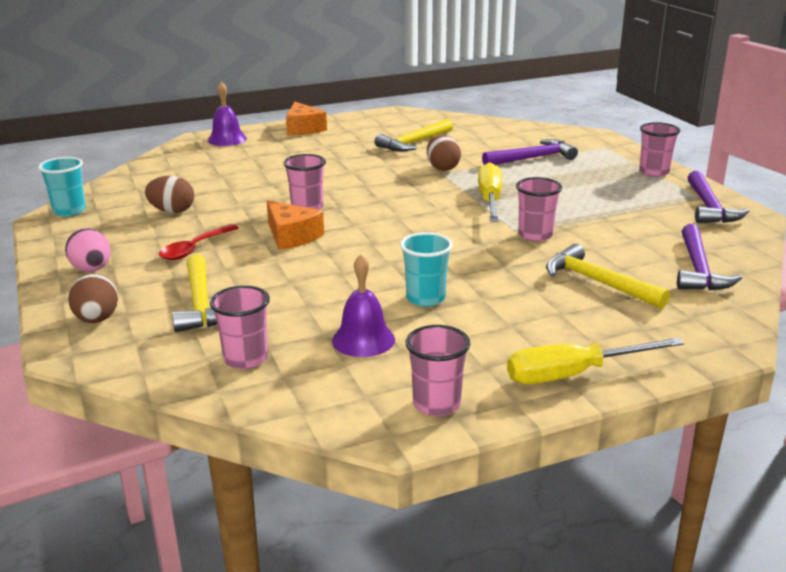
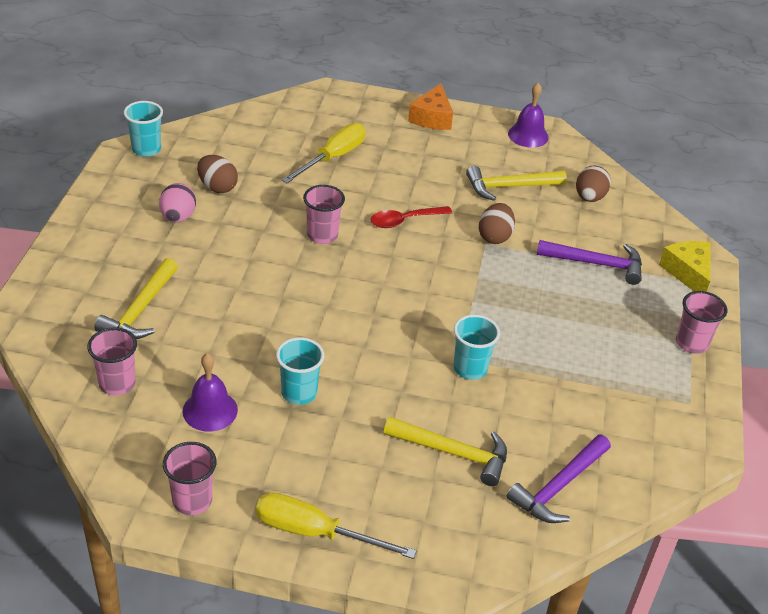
camera: 30 degrees right, 15 degrees up
(92, 270) = (103, 231): pink egg -> pink egg (178, 217)
(97, 319) = (62, 289): brown egg -> brown egg (589, 197)
(194, 249) = (192, 243): red spoon -> red spoon (404, 220)
(227, 139) = (350, 104): purple bell -> purple bell (528, 135)
(291, 236) = (275, 265): orange cheese -> none
(490, 200) = (486, 303): yellow screwdriver -> yellow screwdriver (333, 158)
(535, 235) = (470, 368): pink cup -> turquoise cup
(596, 144) = (688, 272): none -> yellow cheese
(598, 282) = (453, 452): yellow hammer -> yellow hammer turned 120 degrees clockwise
(709, 207) = (679, 418): purple hammer -> none

